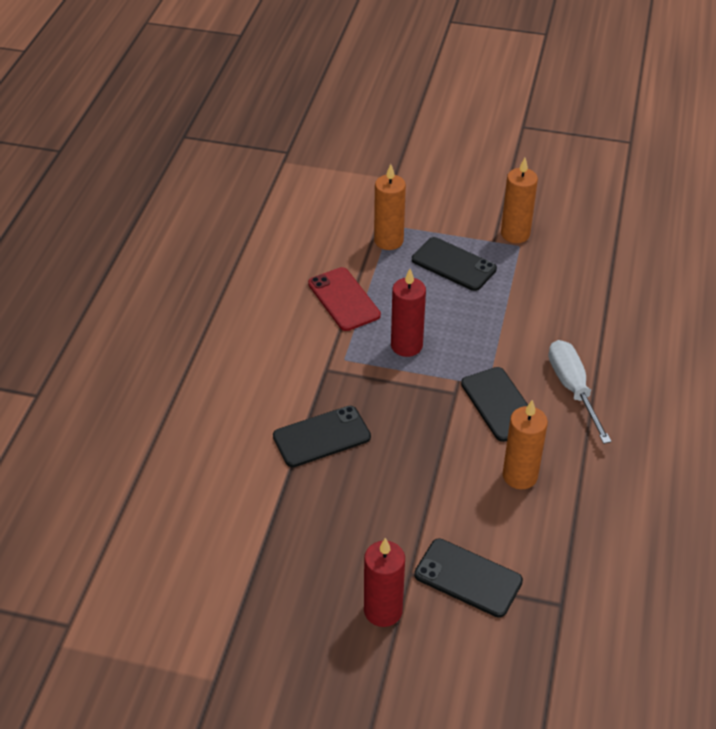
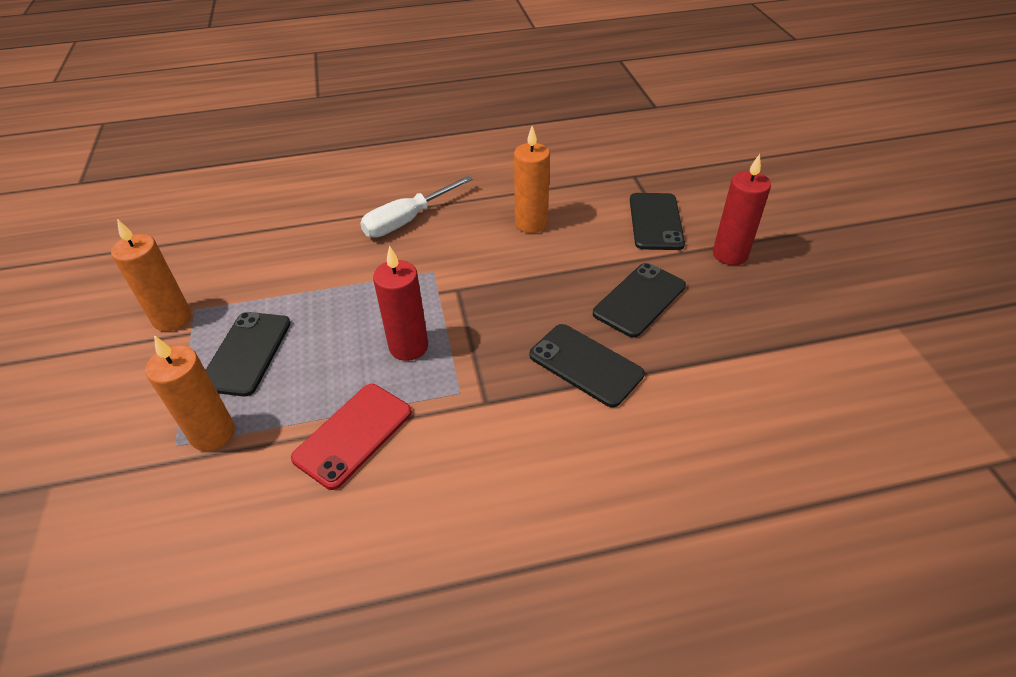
camera: 115 degrees left, 0 degrees up
(500, 404) = (454, 256): black phone -> black phone (639, 299)

